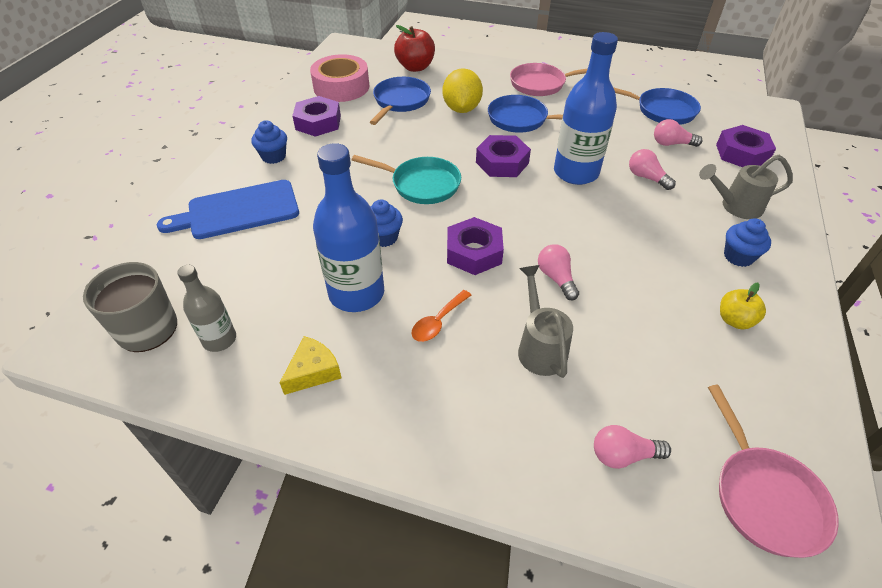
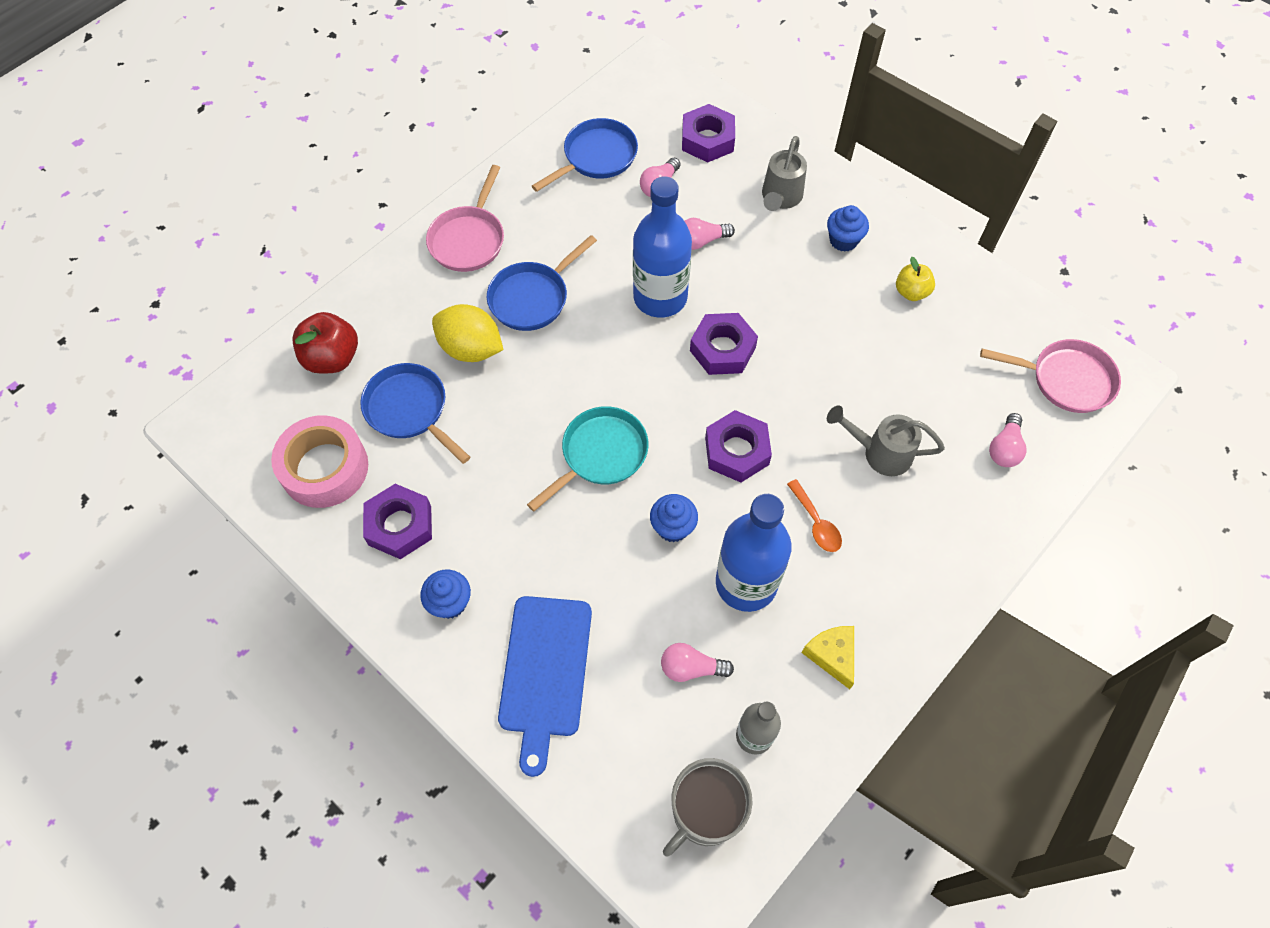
camera: 65 degrees left, 15 degrees up
(502, 162) = (604, 357): purple nut -> purple nut (722, 349)
(556, 278) = (805, 397): pink light bulb -> pink light bulb (691, 668)

